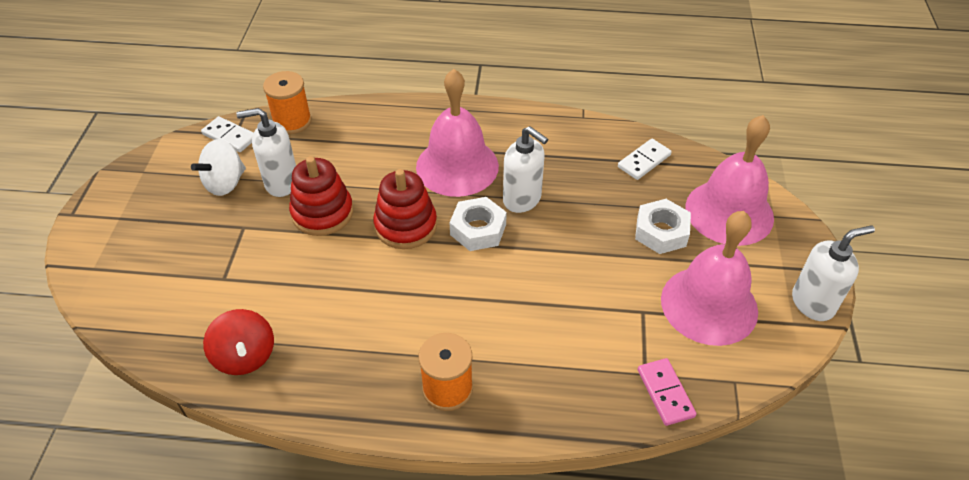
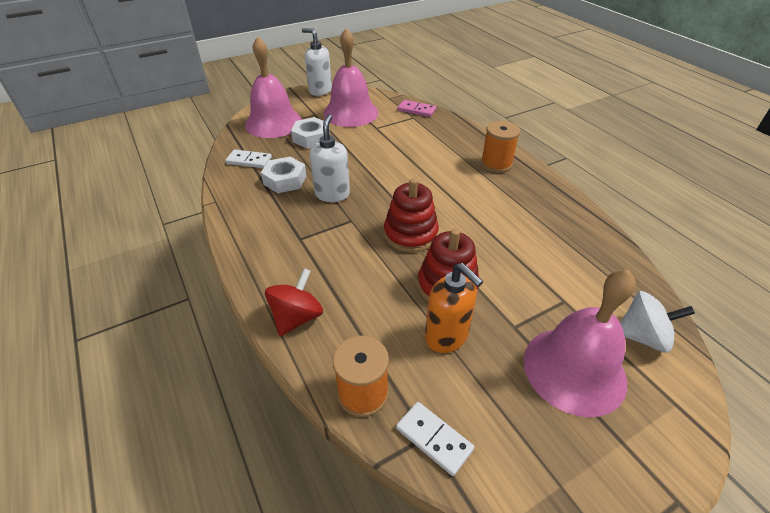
camera: 125 degrees left, 5 degrees down
(225, 183) = (491, 383): white spinning top -> white spinning top (642, 336)
(230, 136) = (433, 439): white domino -> white domino turned 45 degrees counterclockwise
(245, 356) = (588, 246): red spinning top -> red spinning top (297, 317)
(281, 183) = (446, 337): white soap dispenser -> orange soap dispenser
(457, 166) = (326, 238): pink bell -> pink bell (574, 370)
(478, 229) = (379, 201): white nut -> white nut (285, 180)
(665, 393) = (416, 110): pink domino -> pink domino turned 75 degrees clockwise

